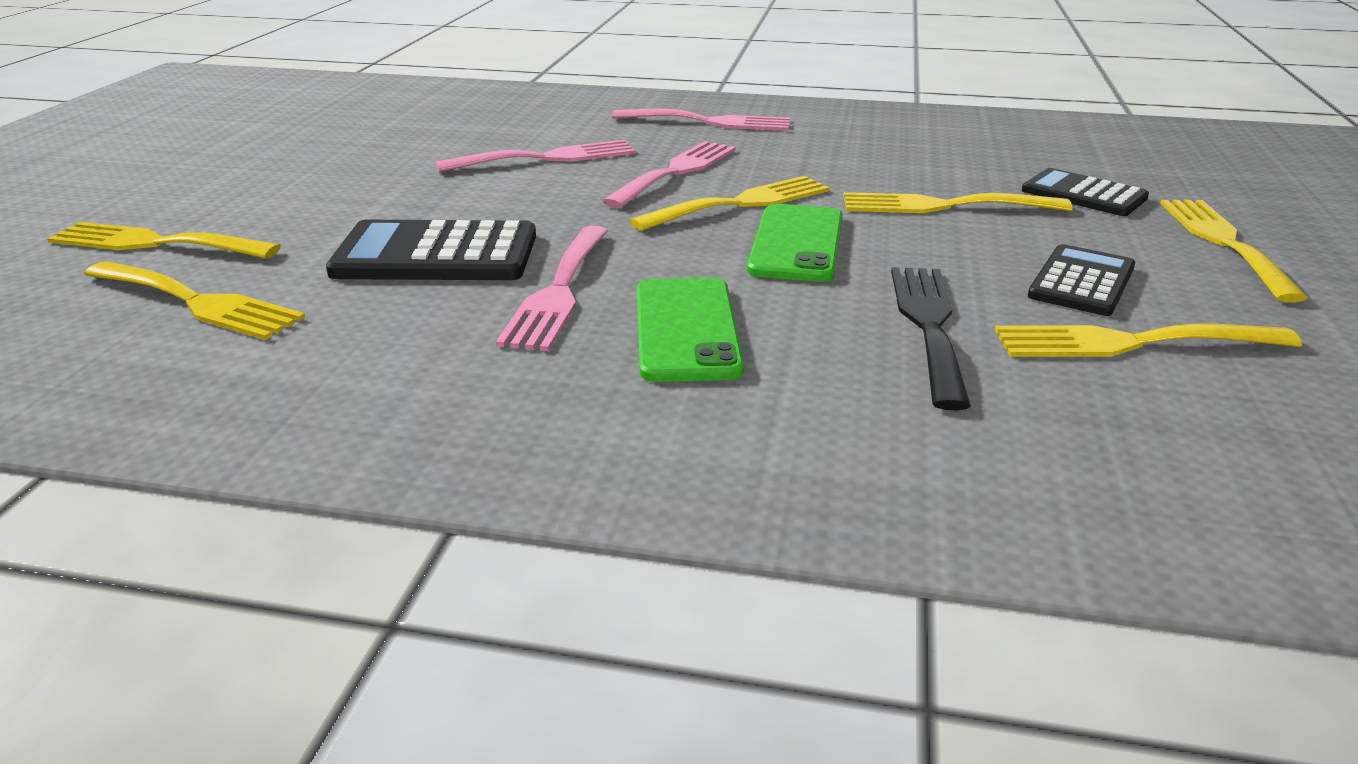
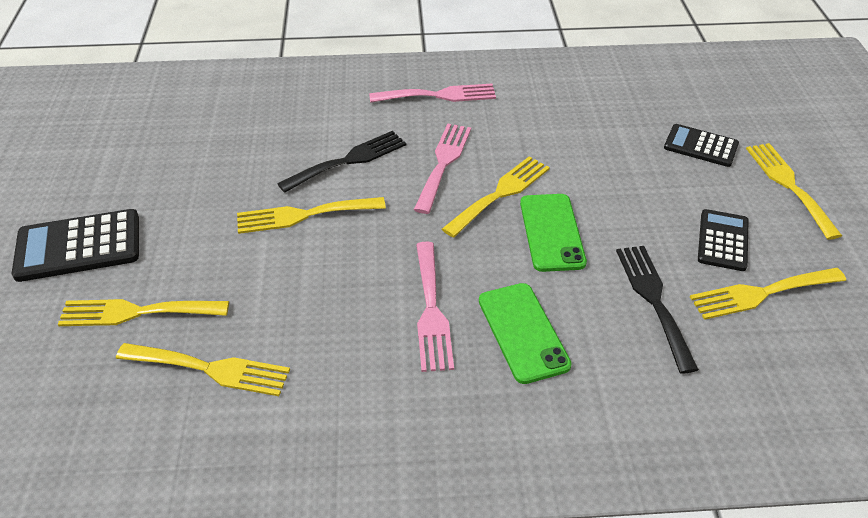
camera: 15 degrees left, 15 degrees up
(436, 254) = (335, 287): black calculator -> black calculator (78, 246)
(547, 158) = (349, 160): pink fork -> black fork
(942, 205) = (623, 174): yellow fork -> yellow fork (303, 215)

